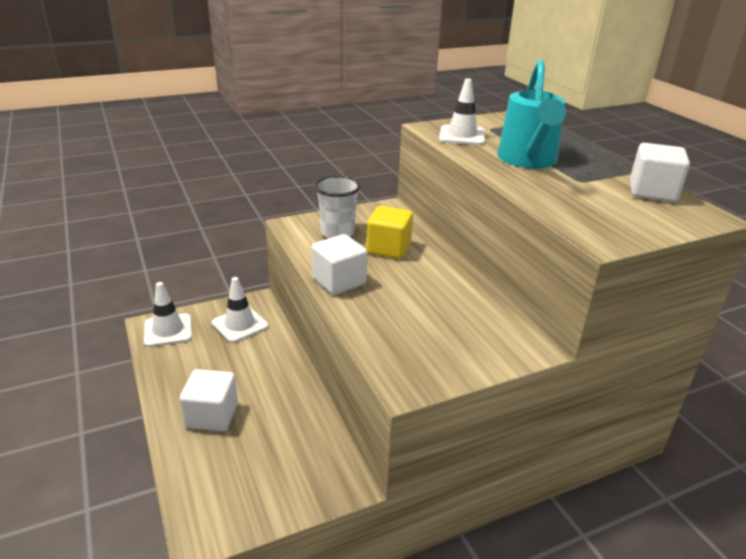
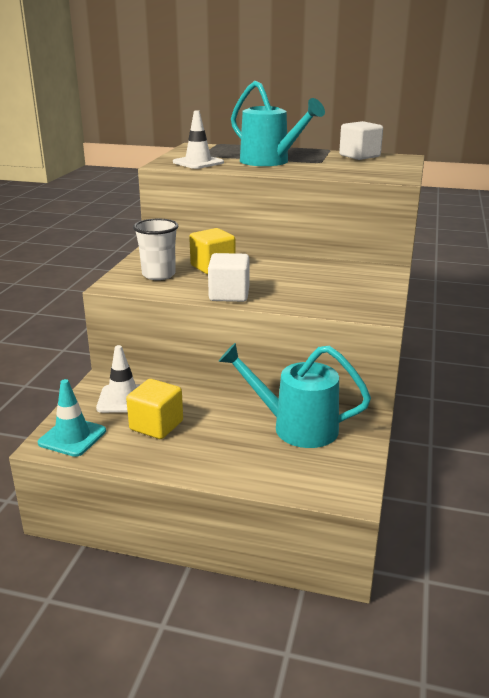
camera: 50 degrees left, 5 degrees down
(168, 330) = (72, 437): white traffic cone -> turquoise traffic cone
(212, 415) = (225, 450): white cube -> none
(217, 360) = (156, 425): none -> yellow cube
(285, 441) = (295, 427): none -> turquoise watering can

